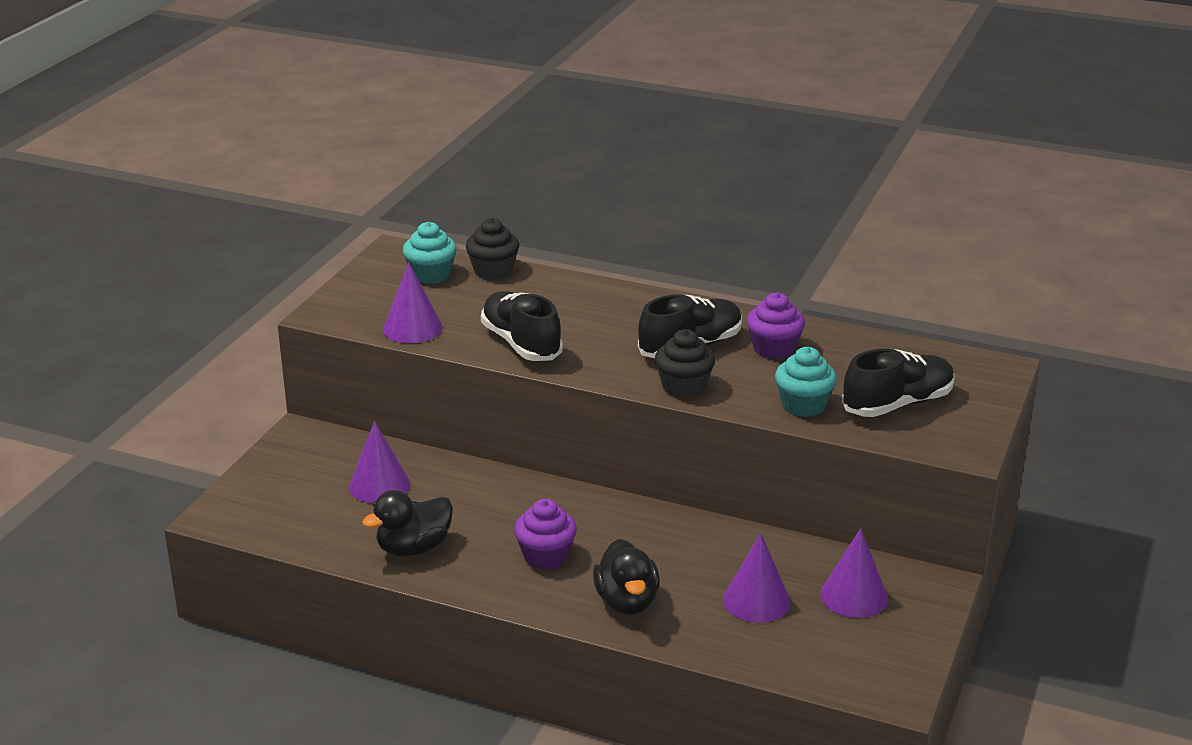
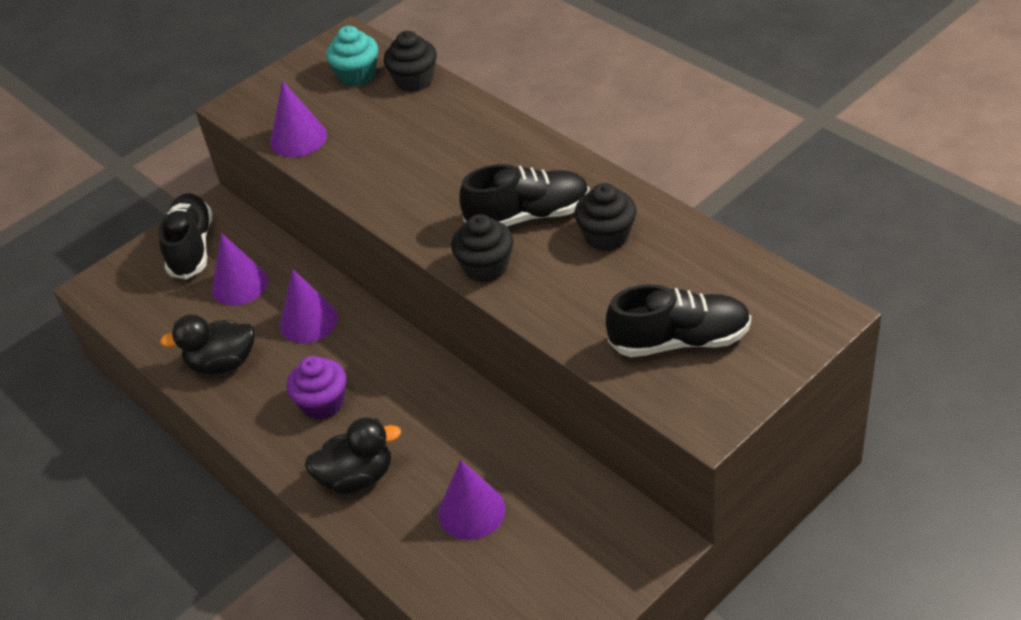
camera: 30 degrees right, 15 degrees up
(521, 343) = (377, 177): black shoe -> black shoe (191, 247)
(627, 602) = (357, 477): black duck -> black duck turned 120 degrees counterclockwise
(774, 349) = (607, 236): purple cupcake -> black cupcake
(803, 405) = (584, 319): turquoise cupcake -> none
(854, 596) = (566, 533): purple cone -> purple cone (308, 321)

